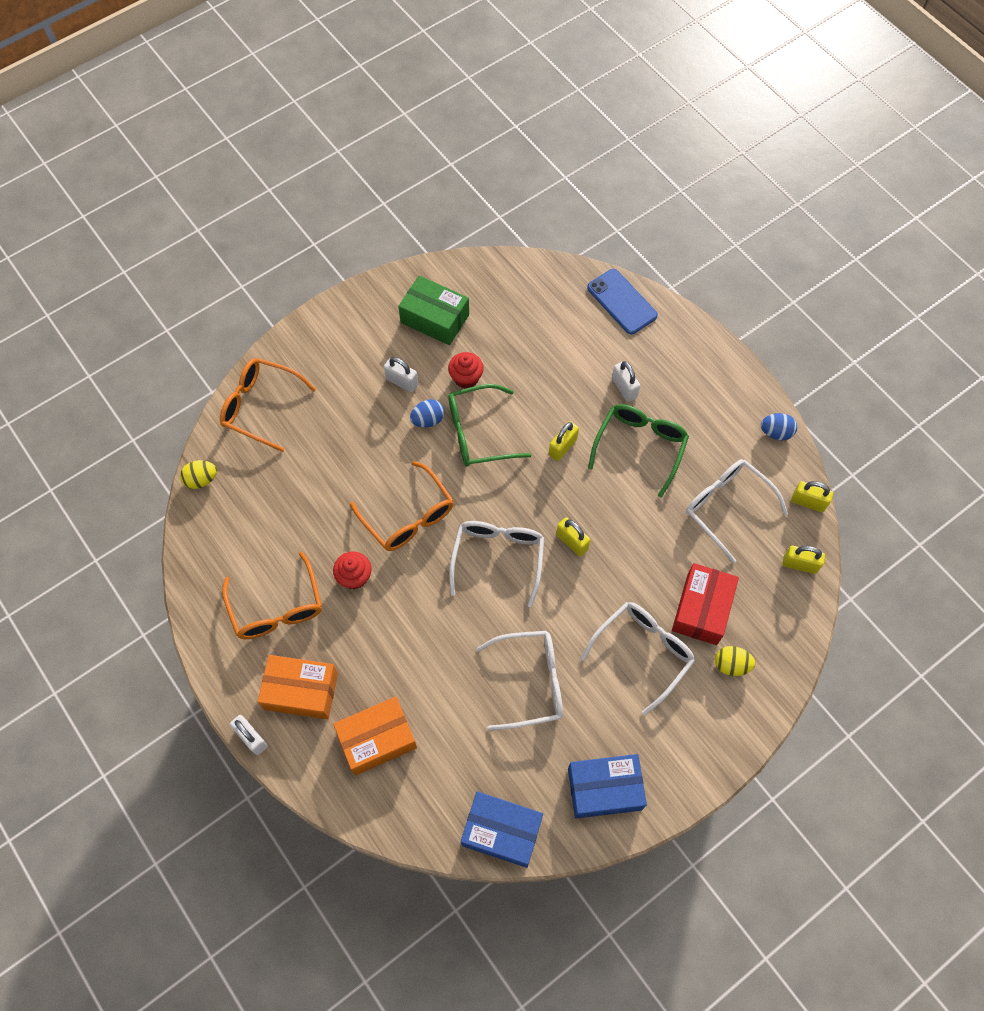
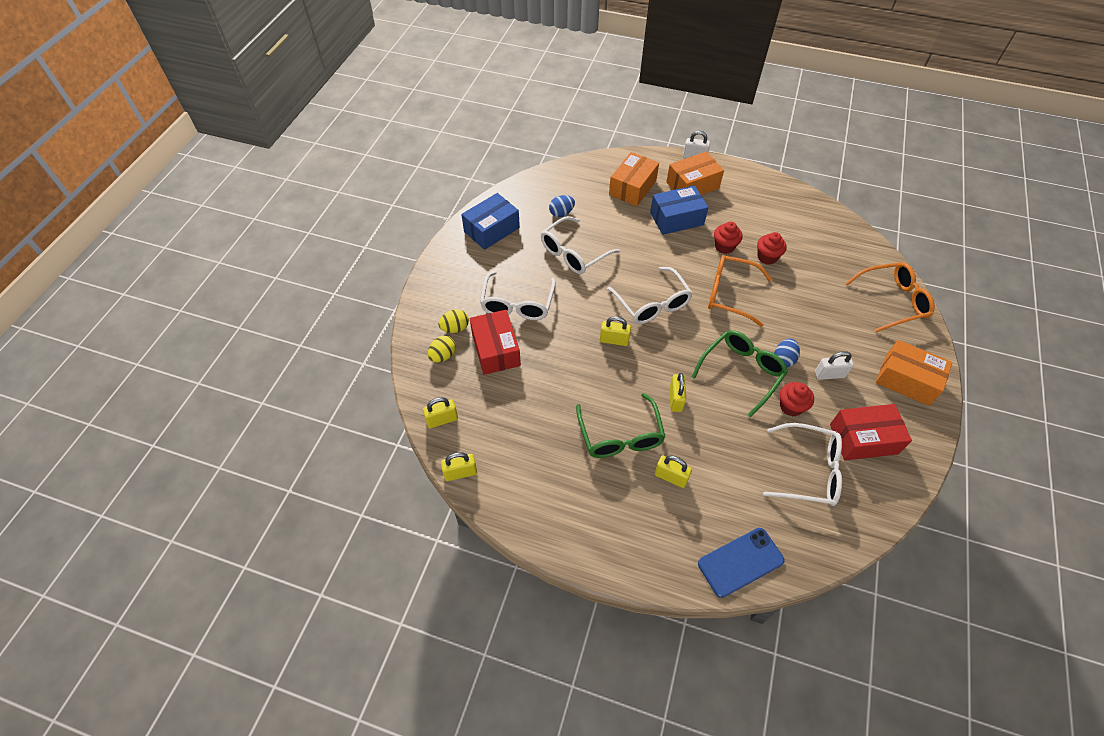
camera: 145 degrees right, 10 degrees down
(201, 480) = (868, 243): yellow egg -> yellow egg (443, 356)
(277, 608) = (747, 210): orange glasses -> none
(324, 533) = (767, 257): none -> red cupcake
(341, 336) = (906, 380): none -> orange box
(435, 318) = (863, 439): green box -> red box
(501, 831) = (533, 187): blue box -> blue box (676, 219)
(622, 302) = (740, 562): blue phone -> blue phone turned 45 degrees counterclockwise
(624, 388) = (671, 477): white padlock -> yellow padlock
(726, 507) = (523, 429): white glasses -> white glasses (809, 471)
(775, 432) = (521, 518): blue egg -> blue egg (561, 213)

